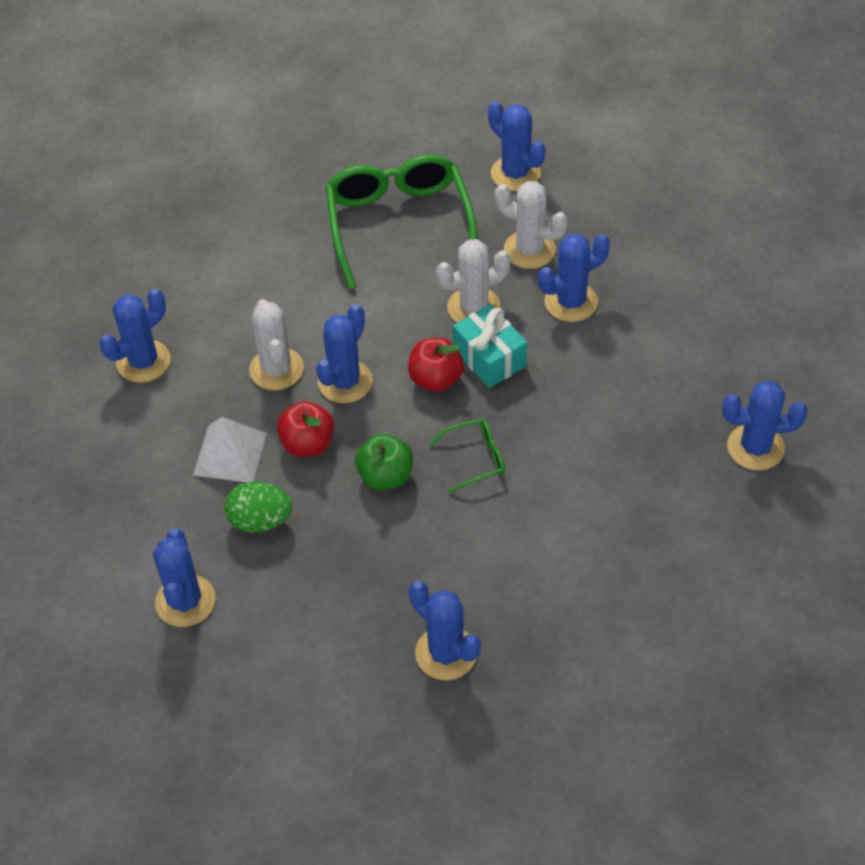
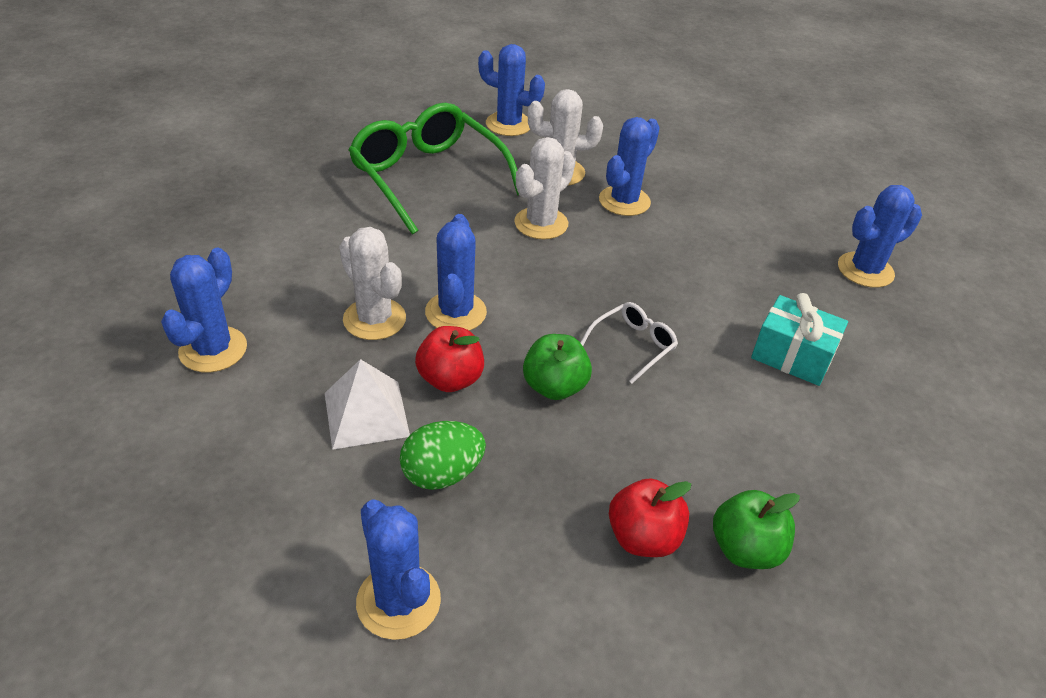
camera: 30 degrees left, 10 degrees down
(436, 379) = (546, 288): red apple -> red apple (643, 537)
(446, 653) = (745, 549): blue cactus -> green apple
(475, 459) = (633, 345): green glasses -> white glasses
(489, 358) = (584, 259): turquoise gift -> turquoise gift (792, 356)

